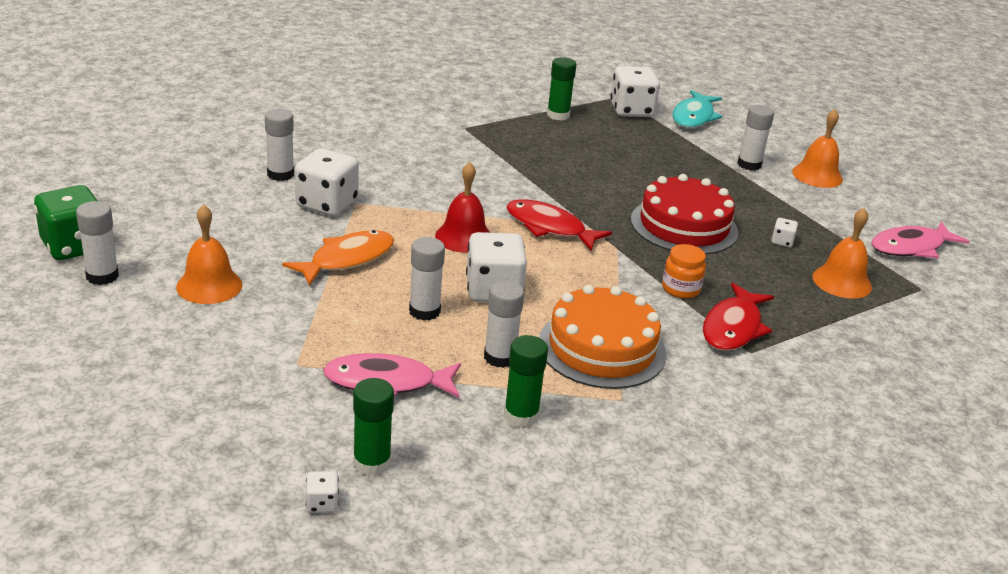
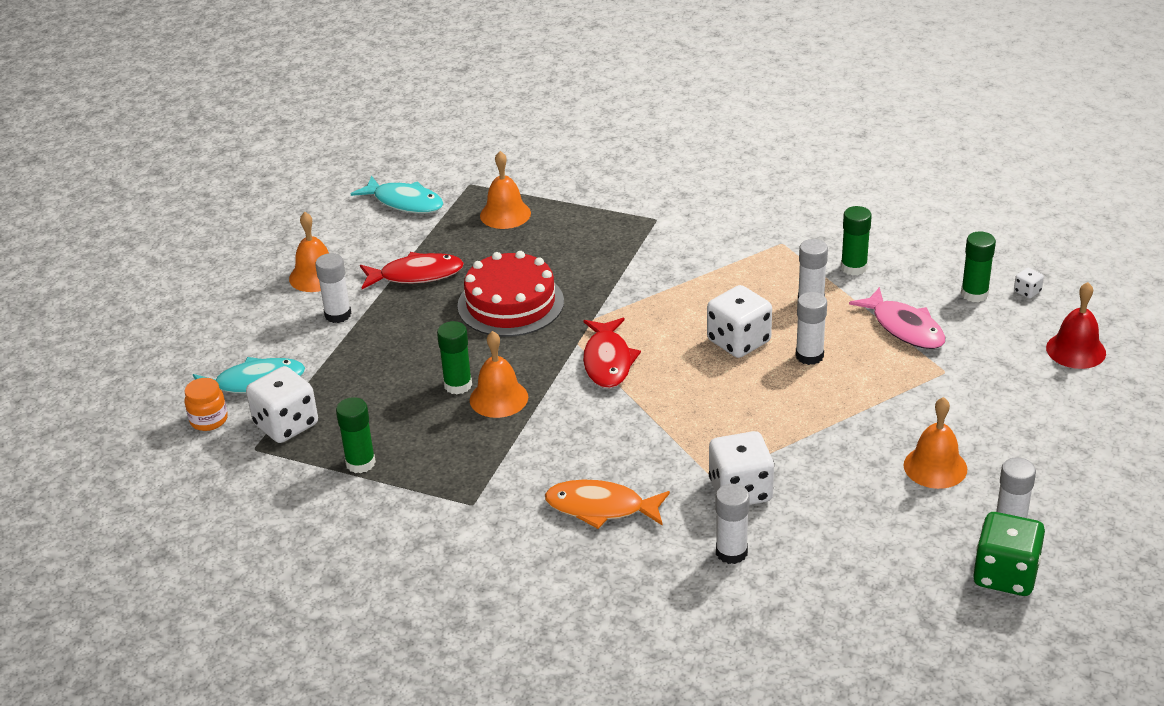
camera: 120 degrees left, 5 degrees up
(347, 259) = (802, 427): orange fish -> orange fish (601, 508)
(464, 237) = (684, 393): red bell -> red bell (1076, 350)
(563, 175) = (498, 398): none -> orange bell
(599, 169) = (458, 385): none -> green glue stick
(602, 348) = (739, 270): orange cake -> none
(680, 289) = (615, 270): orange jar -> orange jar (209, 420)
(733, 327) = (636, 234): red fish -> red fish (416, 275)
(782, 242) = (474, 254): white dice -> none
(911, 247) = (405, 202): pink fish -> turquoise fish

